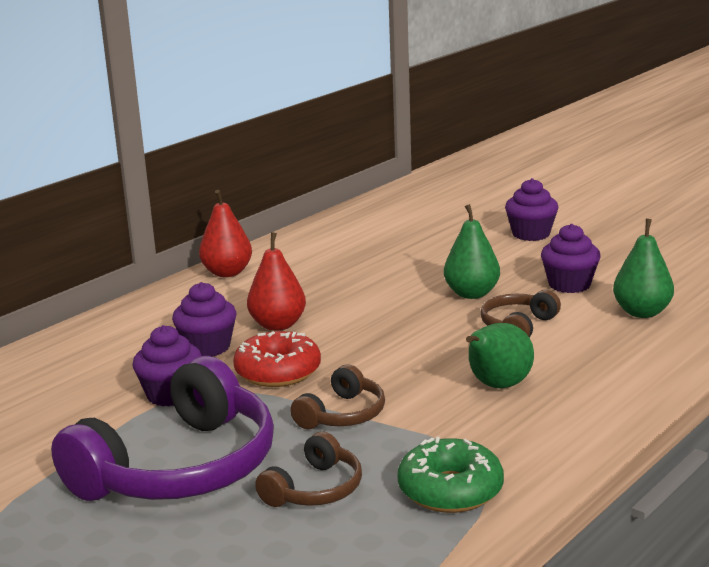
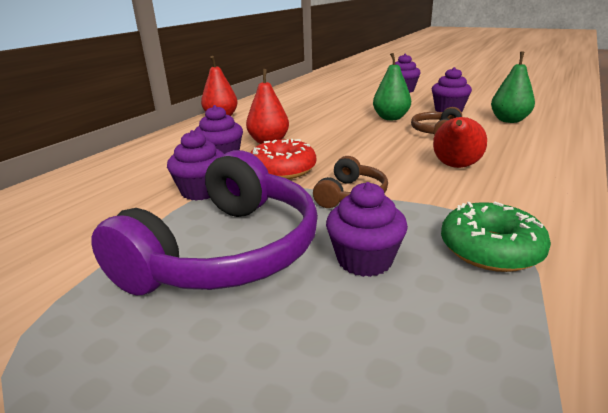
camera: 10 degrees left, 5 degrees up
(314, 489) = (364, 260): brown headphones -> purple cupcake
(497, 386) = (455, 167): green pear -> red pear

